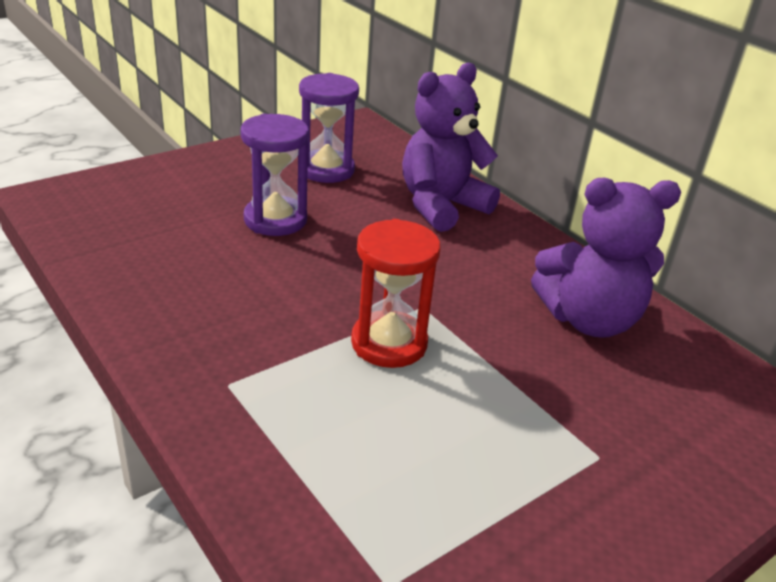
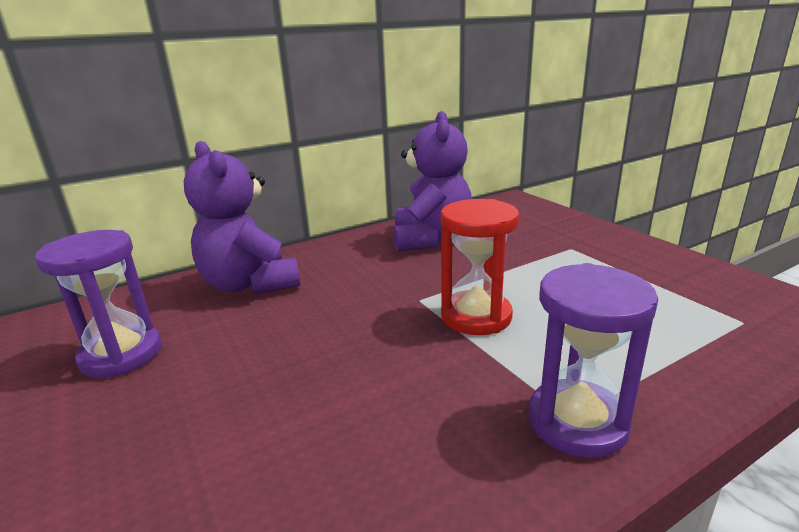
camera: 80 degrees left, 10 degrees down
(275, 220) = (231, 394): purple hourglass -> purple hourglass (577, 422)

